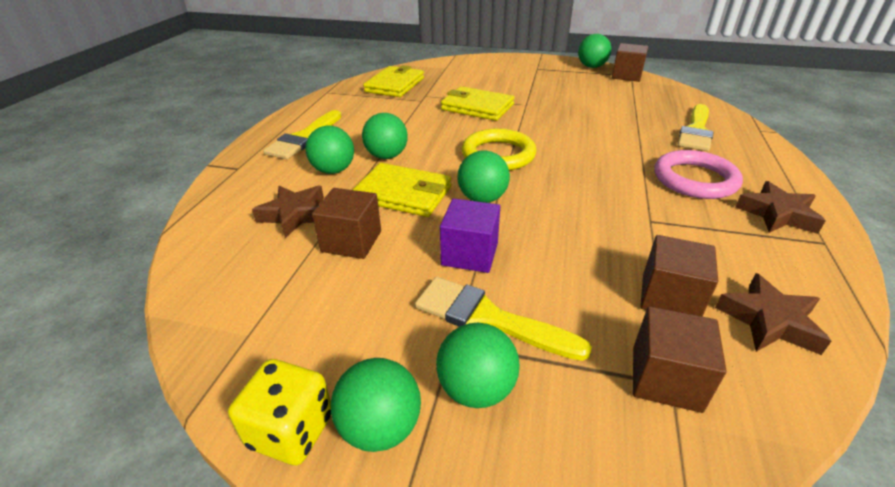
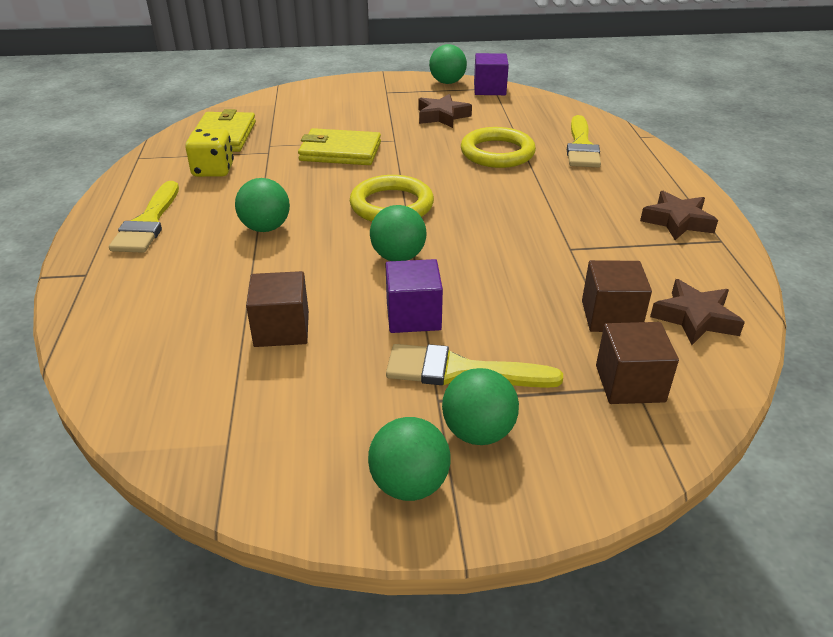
camera: 20 degrees left, 0 degrees up
(291, 431) = (328, 510): yellow dice -> yellow dice (213, 170)
(295, 215) = (198, 314): brown star -> brown star (442, 116)
(333, 170) = (211, 255): green ball -> none
(403, 194) = (310, 267): yellow wallet -> none
(612, 126) = (497, 153): none -> yellow ring
(626, 75) = (489, 89): brown cube -> purple cube
(695, 179) = (596, 199): pink ring -> none

